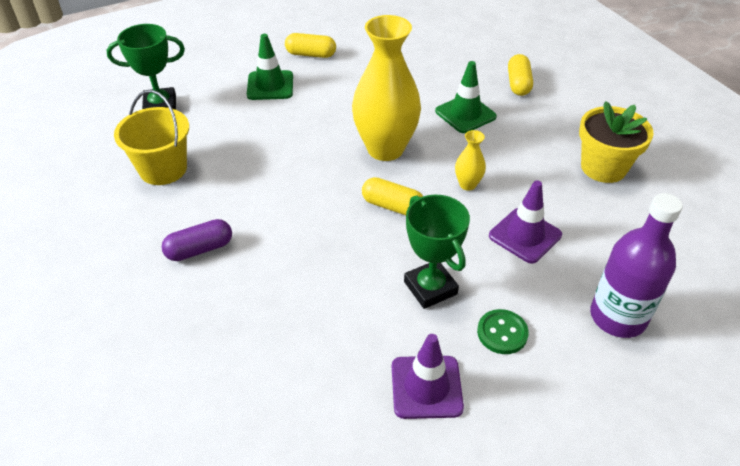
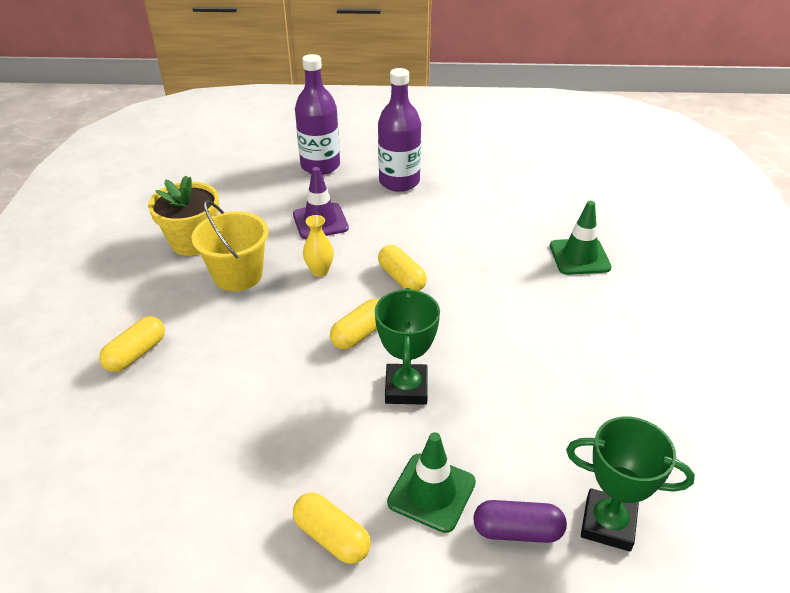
camera: 150 degrees left, 5 degrees down
(163, 169) = (619, 407): yellow bucket -> yellow bucket (238, 275)
(199, 249) = (595, 305): purple capsule -> purple capsule (517, 531)
(385, 149) = (360, 334): yellow vase -> yellow capsule
(426, 387) = (469, 176): purple traffic cone -> none
(430, 288) = (423, 216): green trophy -> green trophy (406, 388)
(465, 114) = (239, 340): green traffic cone -> green traffic cone (579, 257)
(502, 333) = (399, 182): green button -> purple bottle

